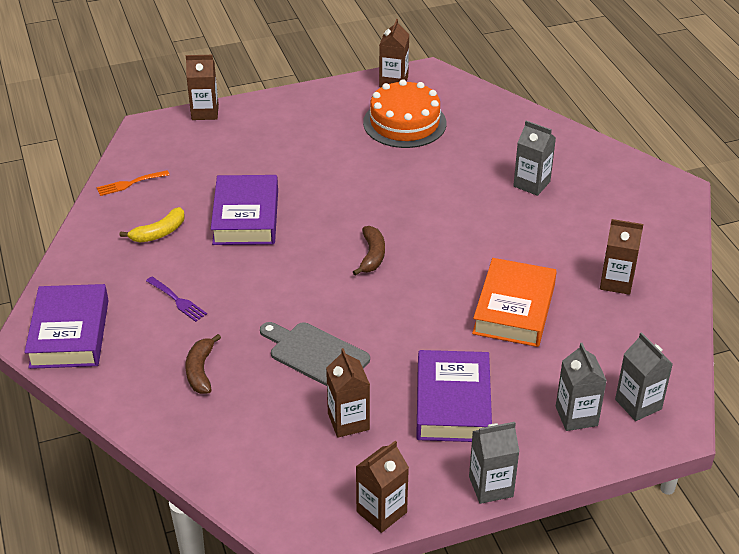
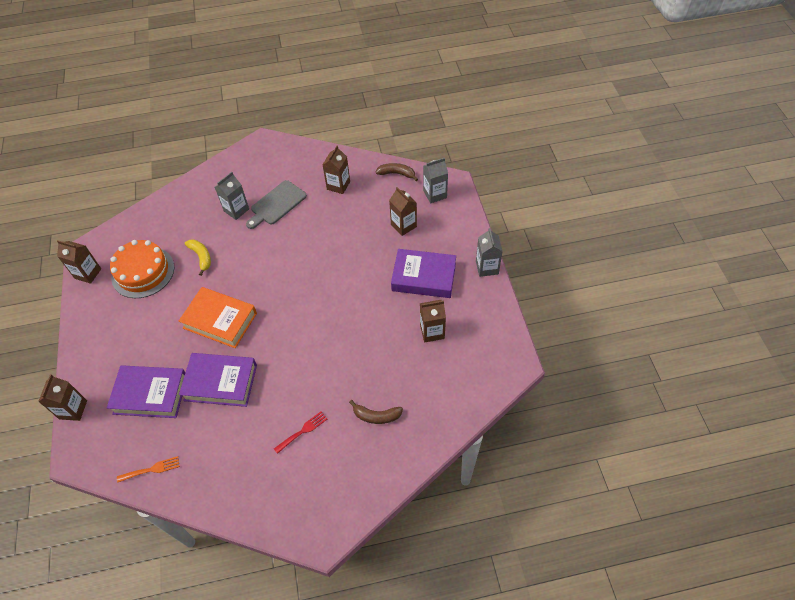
camera: 80 degrees left, 15 degrees up
(69, 333) = (323, 509): purple book -> purple book (150, 394)
(129, 184) = (151, 469): orange fork -> orange fork turned 90 degrees counterclockwise
(159, 233) = (222, 445): yellow banana -> yellow banana (201, 257)
(177, 300) = (303, 431): purple fork -> red fork
(315, 355) = (372, 345): grey cutting board -> grey cutting board (277, 204)
(372, 256) = (284, 306): brown banana -> brown banana (397, 174)
(381, 512) = (502, 321): brown carton -> brown carton (403, 225)
(514, 309) = (351, 237): orange book -> orange book (220, 320)
(576, 416) = (440, 222): grey carton -> none

